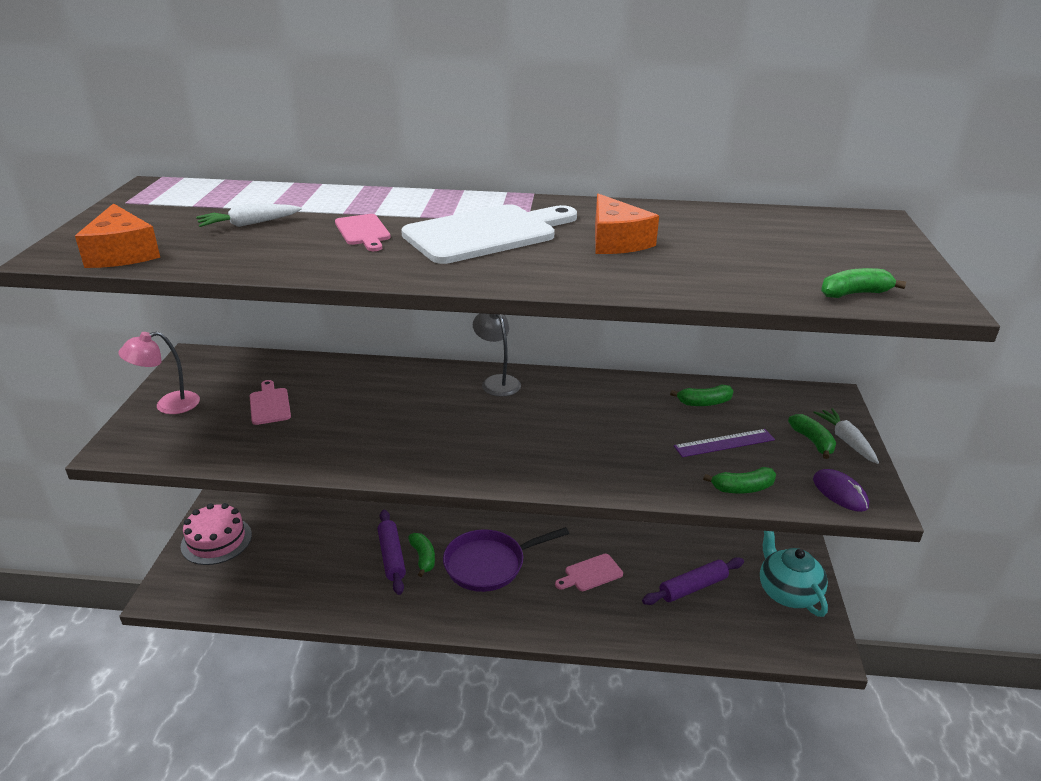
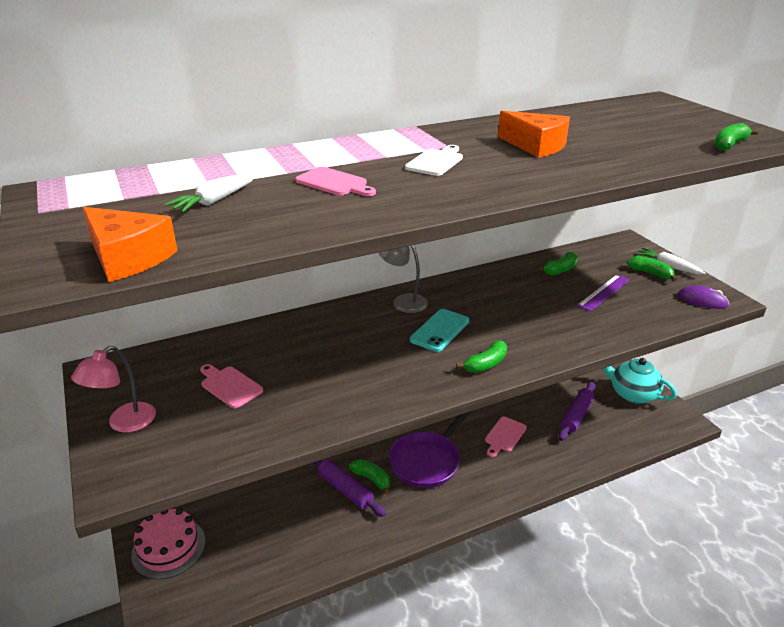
camera: 30 degrees left, 0 degrees up
(486, 233) = (436, 161): white cutting board -> white cutting board, size x0.48
(499, 421) = (440, 330): none -> turquoise phone
(743, 488) = (649, 318): green banana -> green banana (486, 364)

